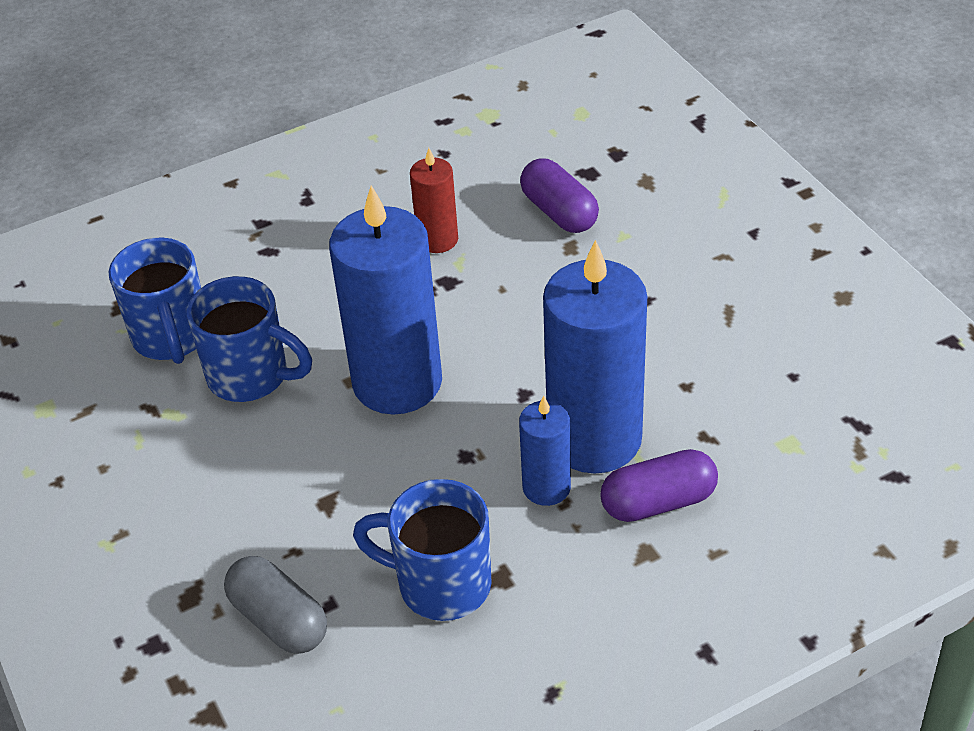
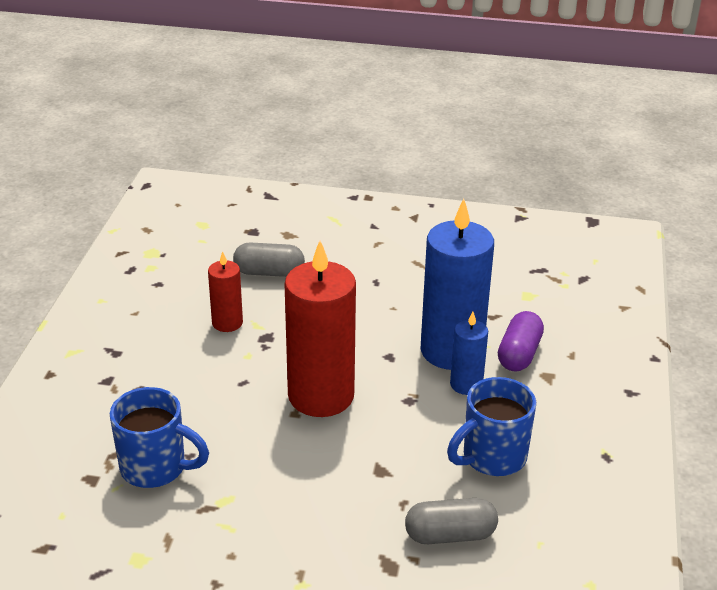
camera: 55 degrees left, 10 degrees down
(251, 376) = (238, 450): blue mug -> none
(397, 382) = (321, 396): blue candle -> red candle
(559, 212) = (269, 272): purple capsule -> grey capsule

